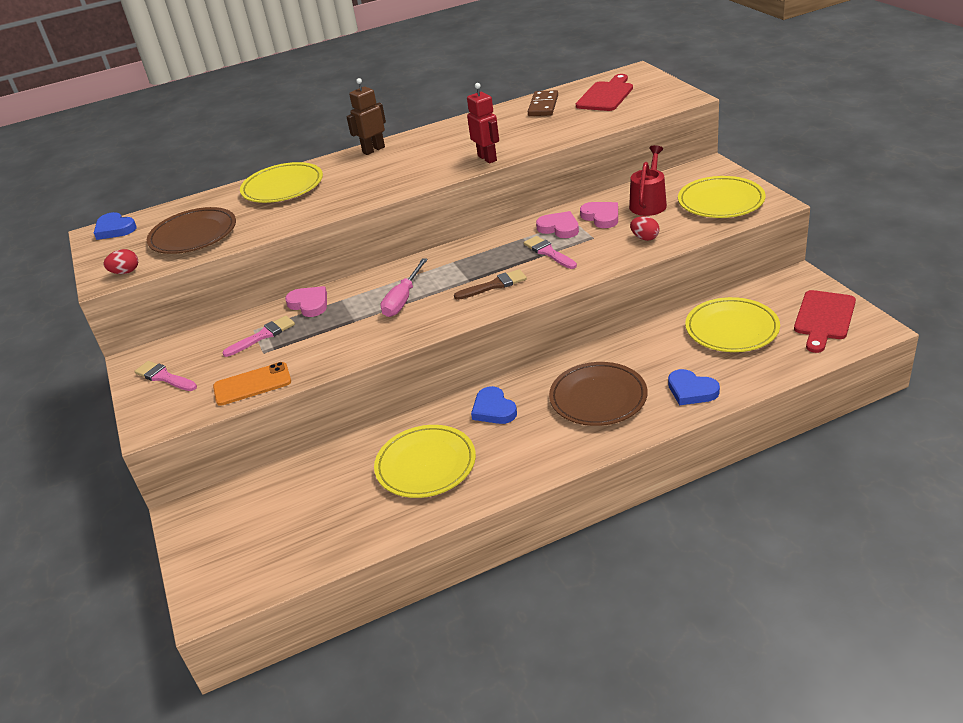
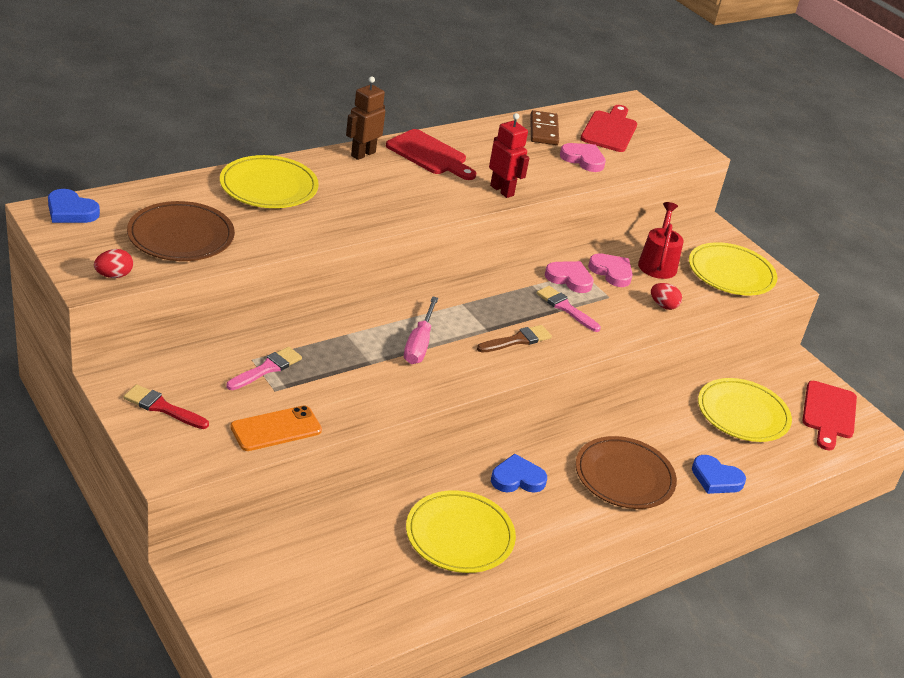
camera: 20 degrees left, 0 degrees up
(164, 377) = (162, 407): pink brush -> red brush
(309, 304) = (310, 335): pink heart -> pink heart (583, 159)
(432, 141) = (429, 155): none -> red cutting board
(493, 409) = (517, 478): blue heart -> blue heart turned 120 degrees clockwise

